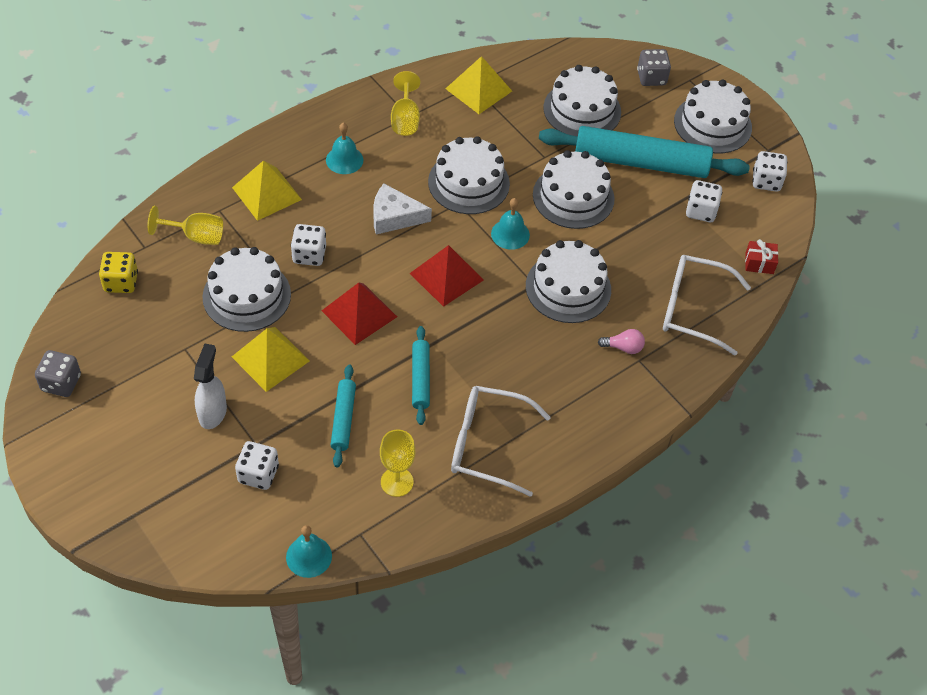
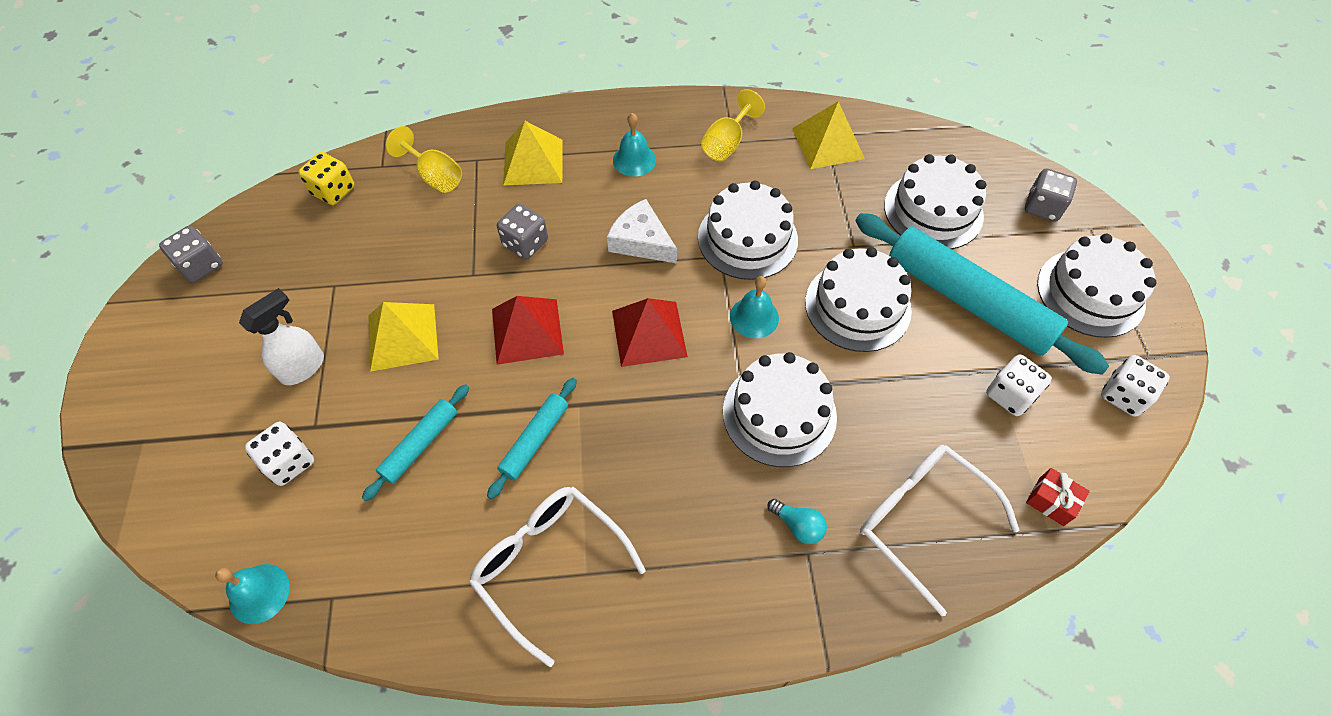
camera: 35 degrees right, 5 degrees up
(247, 295) = (433, 258): white cake -> none
(309, 255) = (525, 243): white dice -> grey dice
(397, 482) = (417, 554): yellow goblet -> none
(623, 347) = (798, 525): pink light bulb -> turquoise light bulb

